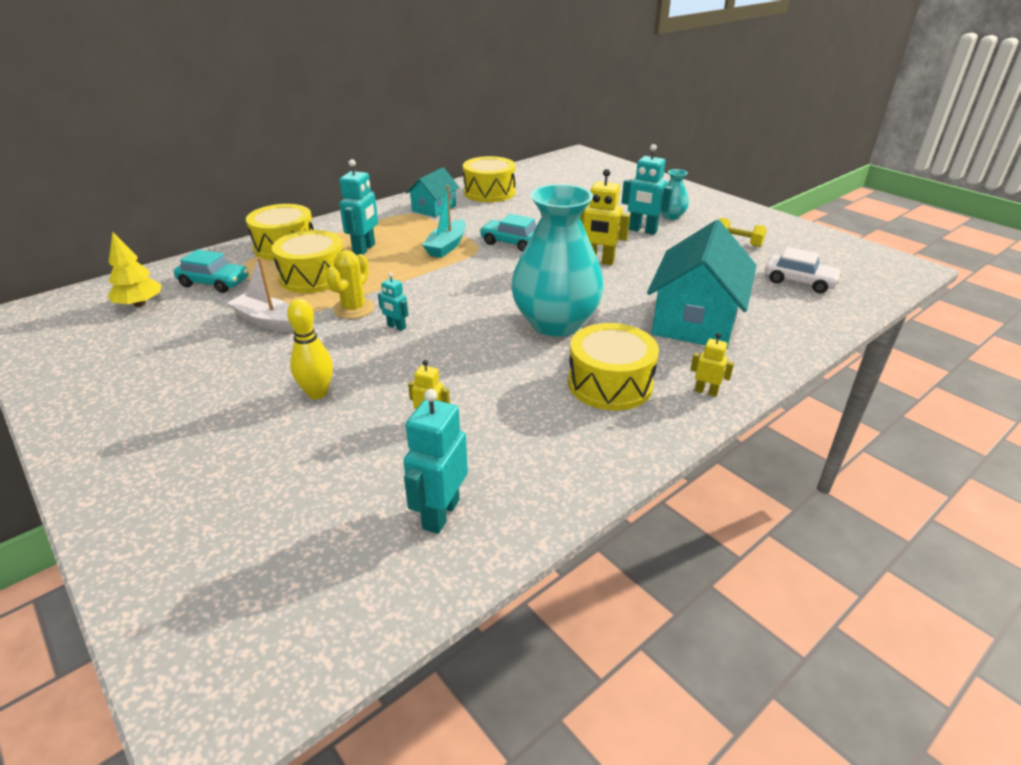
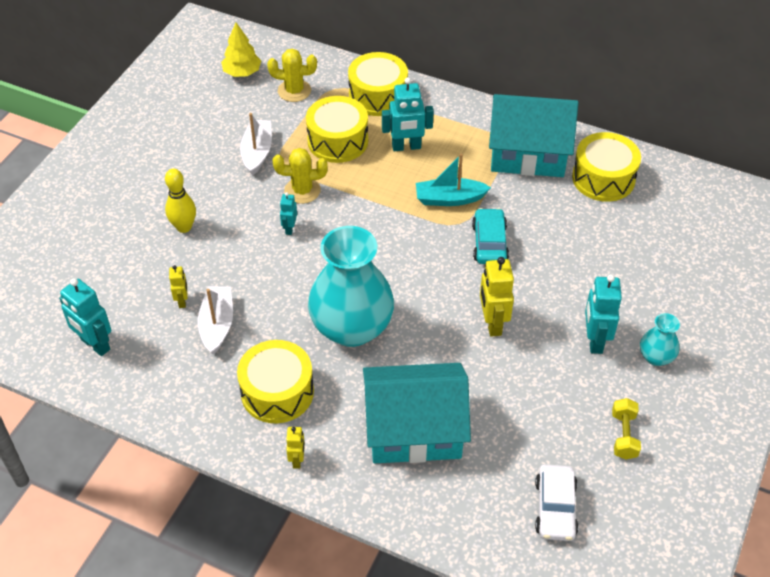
camera: 65 degrees right, 15 degrees up
(214, 282) = (294, 91): turquoise car -> yellow cactus
(434, 208) = (528, 153): turquoise house -> turquoise house, size x1.81
(440, 514) = (95, 344): turquoise robot -> turquoise robot turned 135 degrees counterclockwise
(488, 402) = (217, 325): none -> white boat

